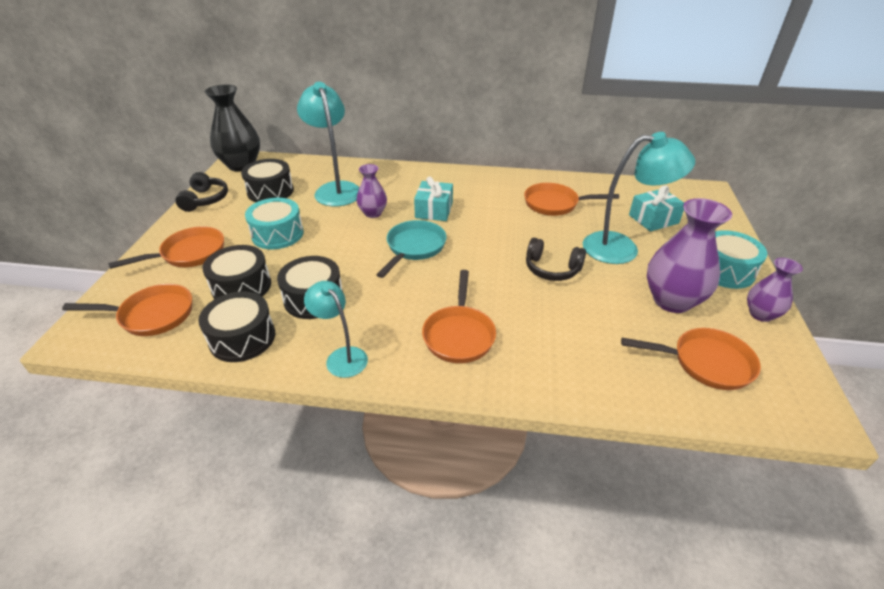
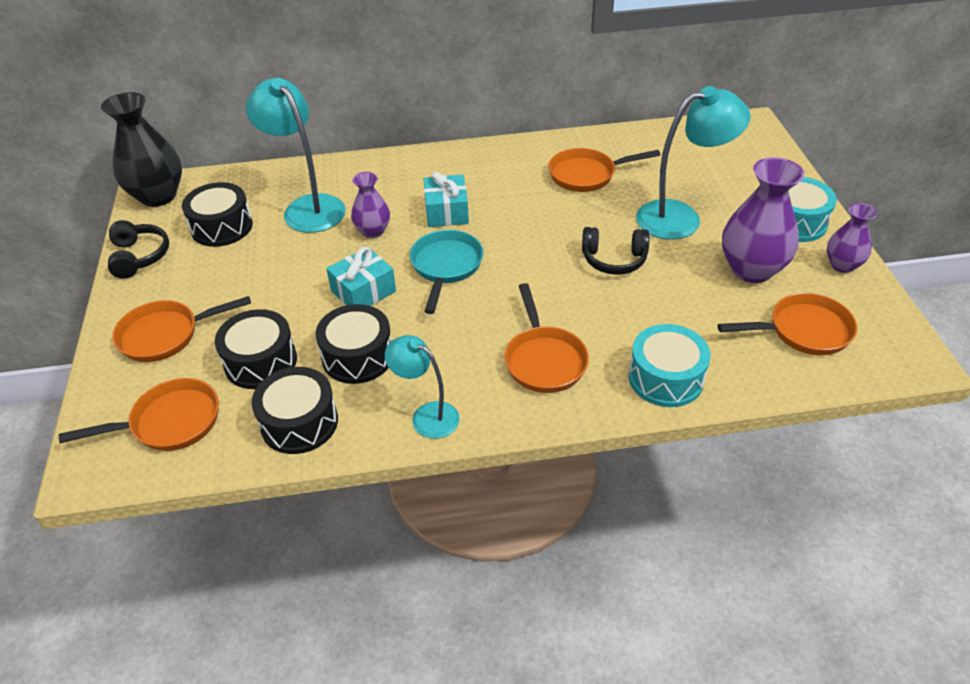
camera: 15 degrees left, 5 degrees up
(189, 254) = (165, 335): orange pan -> orange pan turned 150 degrees counterclockwise
(277, 234) = (266, 284): turquoise drum -> turquoise drum (665, 378)
(653, 219) = (703, 173): turquoise gift -> turquoise gift (363, 291)

